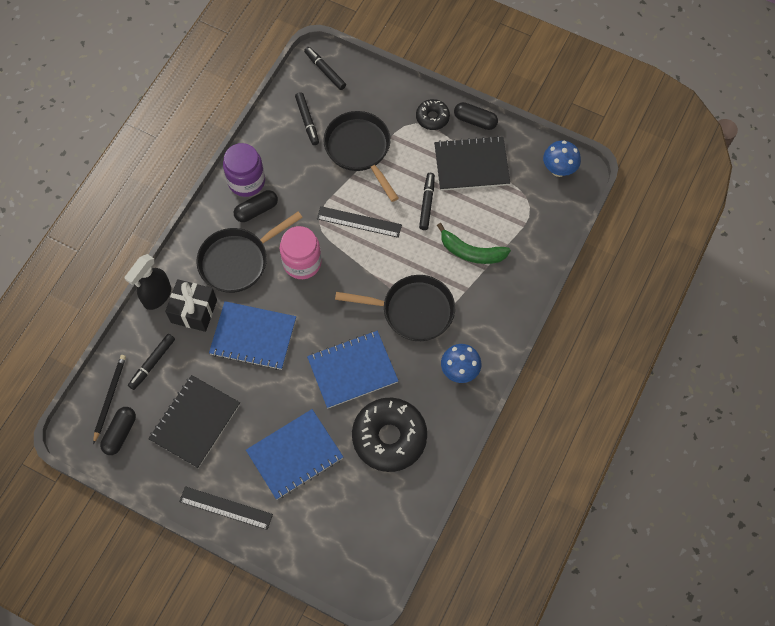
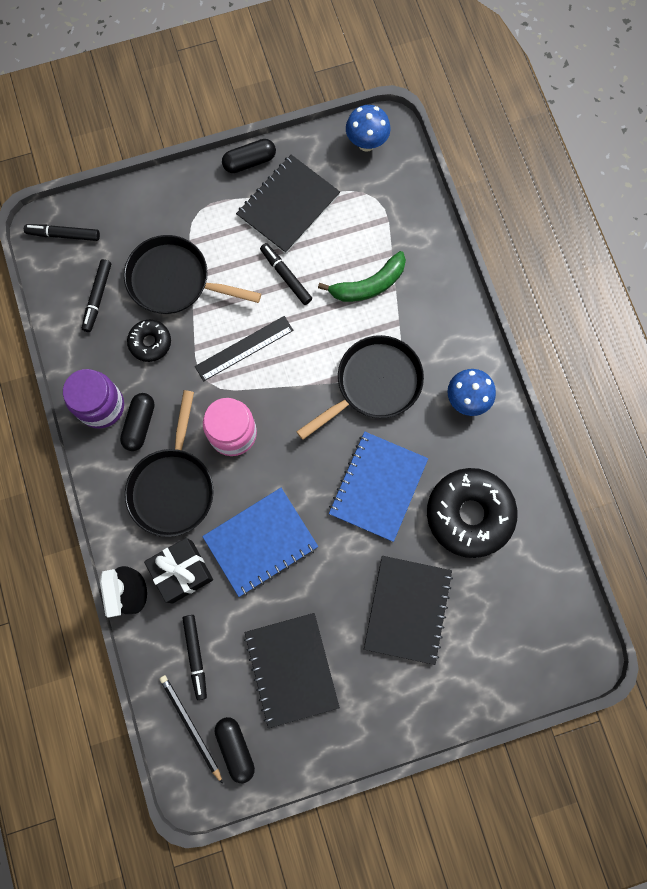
camera: 45 degrees left, 10 degrees up
(226, 508) = (399, 716): black ruler -> none
(295, 455) = (407, 609): blue notebook -> black notebook
(307, 121) = (98, 297): black marker -> black marker turned 75 degrees clockwise
(432, 117) = (209, 192): black donut -> black donut (150, 343)

